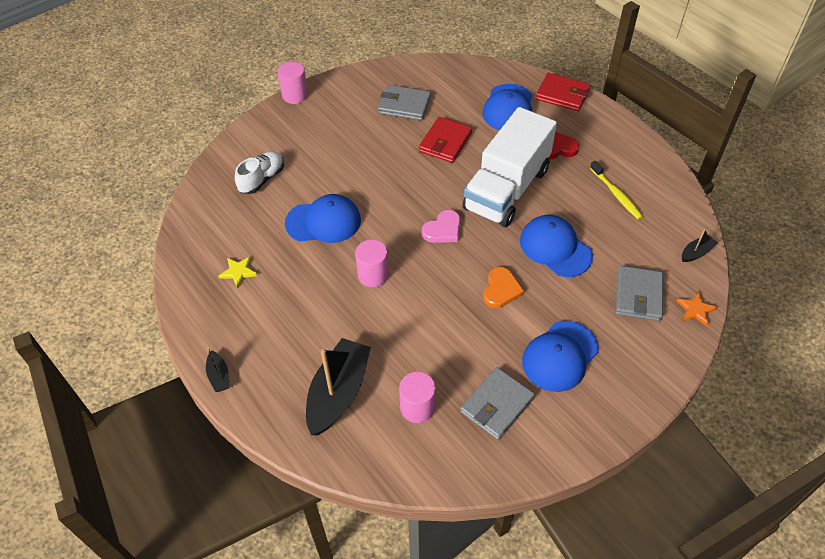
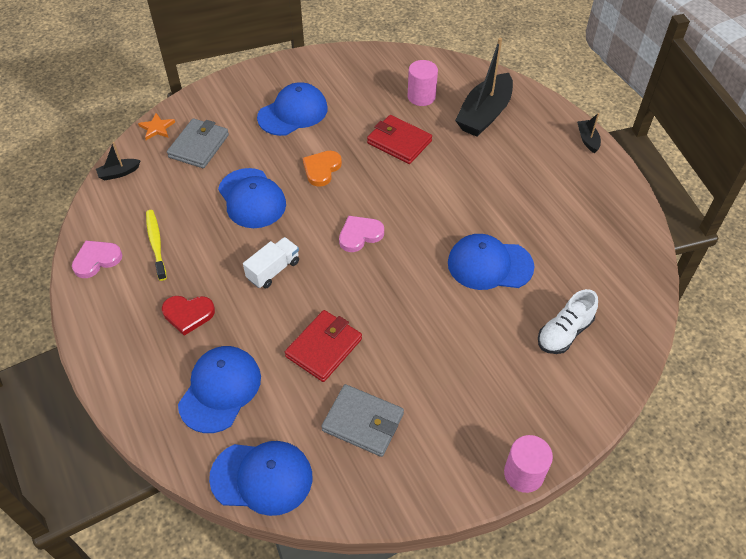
camera: 170 degrees left, 0 degrees up
(238, 272) = (581, 225): yellow star -> none
(373, 275) = (442, 201): pink cylinder -> none
(459, 71) = (262, 477): none -> blue cap
(497, 405) = (358, 90): grey wallet -> none
(506, 189) = (273, 270): white truck -> white truck, size x0.43
(562, 95) = (135, 400): red wallet -> red wallet (399, 142)
(656, 174) = (96, 260): none -> pink heart

